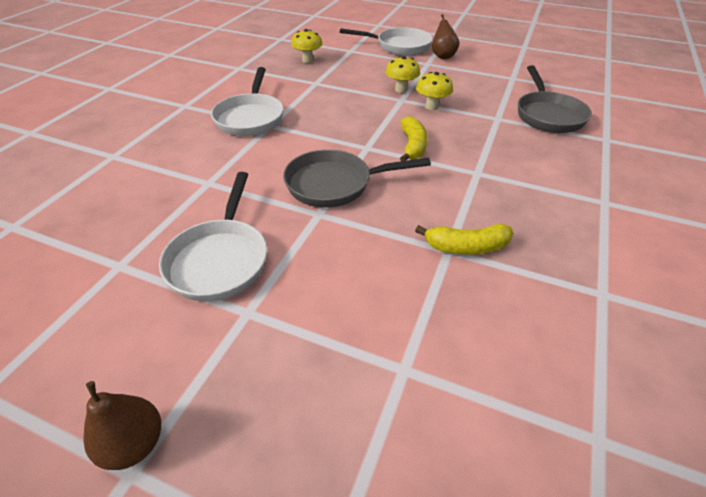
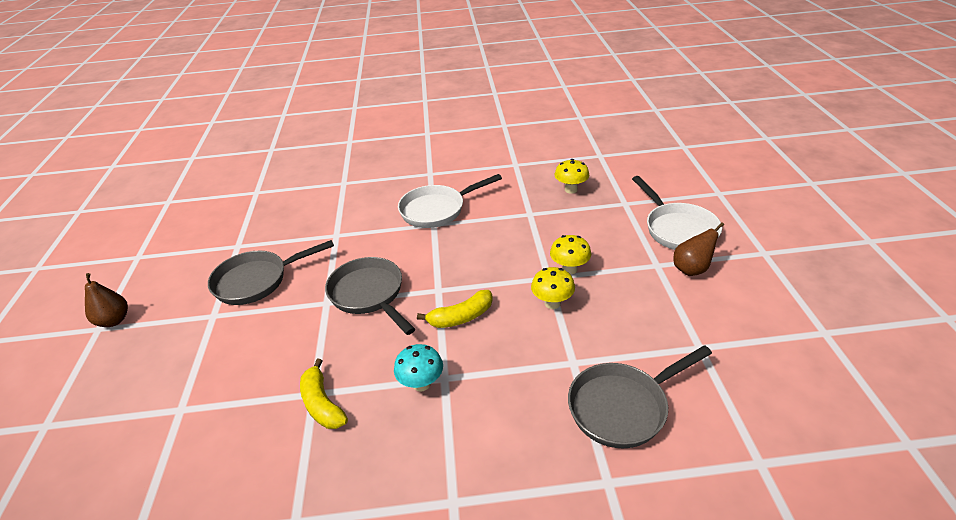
camera: 65 degrees right, 5 degrees down
(220, 259) = (257, 281): white pan -> grey pan
(477, 185) = (421, 384): none -> turquoise mushroom

